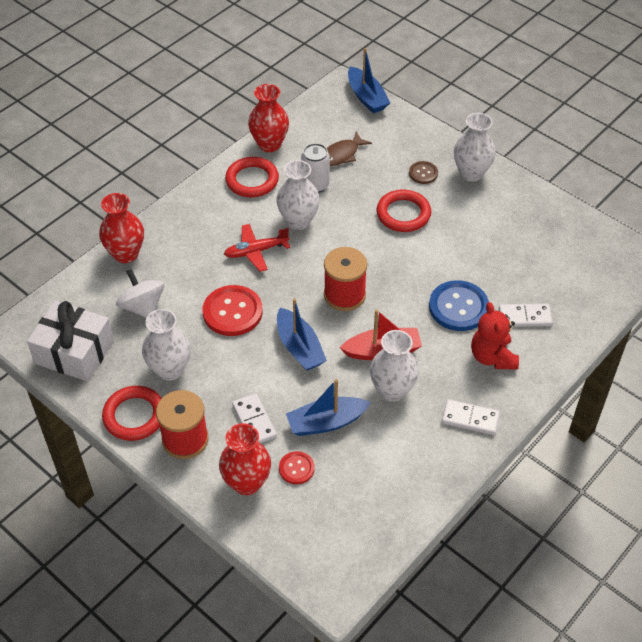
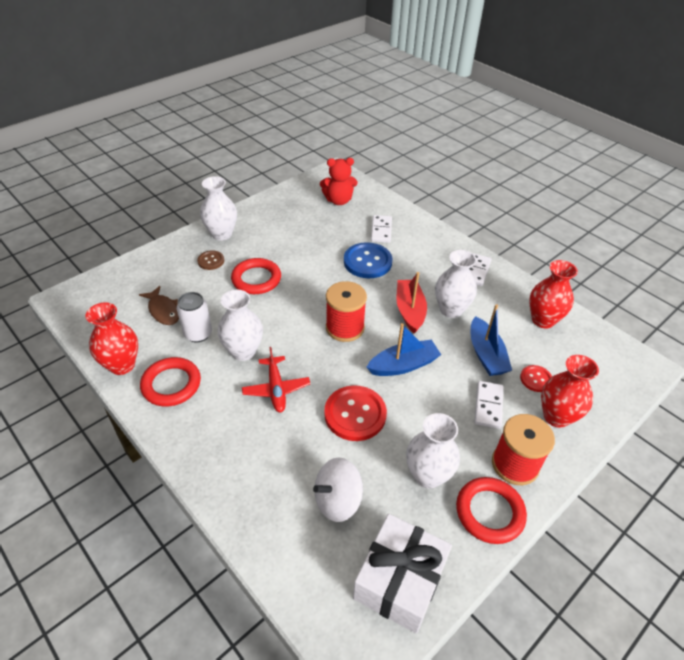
camera: 85 degrees left, 5 degrees down
(126, 254) = (250, 518): red vase -> red vase (543, 320)
(254, 421) = (488, 406): white domino -> white domino turned 60 degrees counterclockwise
(366, 97) = (90, 284): blue boat -> none
(492, 357) = (418, 252): red teddy bear -> red teddy bear (338, 200)

